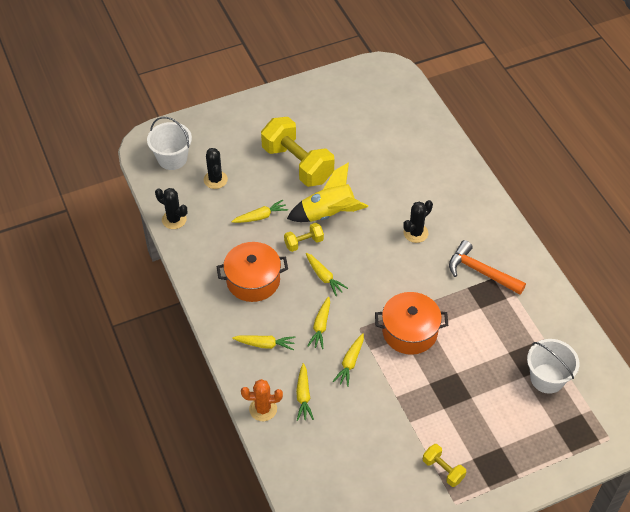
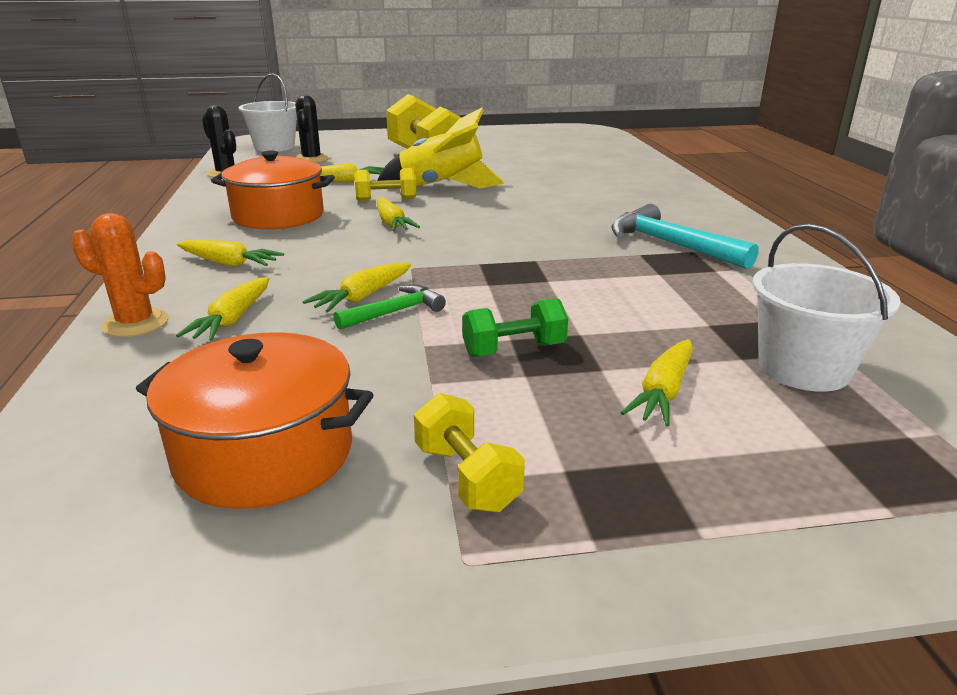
camera: 15 degrees right, 25 degrees down
(321, 326) = (344, 259): yellow carrot -> yellow carrot (663, 392)
(371, 373) = (395, 312): none -> green hammer
(409, 331) = (505, 281): orange pot -> orange pot (264, 453)
(415, 233) = (568, 208): black cactus -> none
(433, 391) = (514, 350): none -> green dumbbell
(481, 272) = (671, 244): orange hammer -> turquoise hammer

